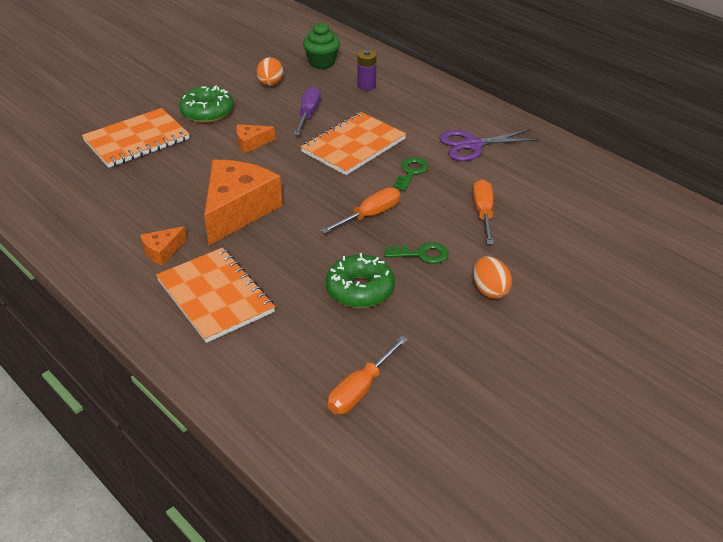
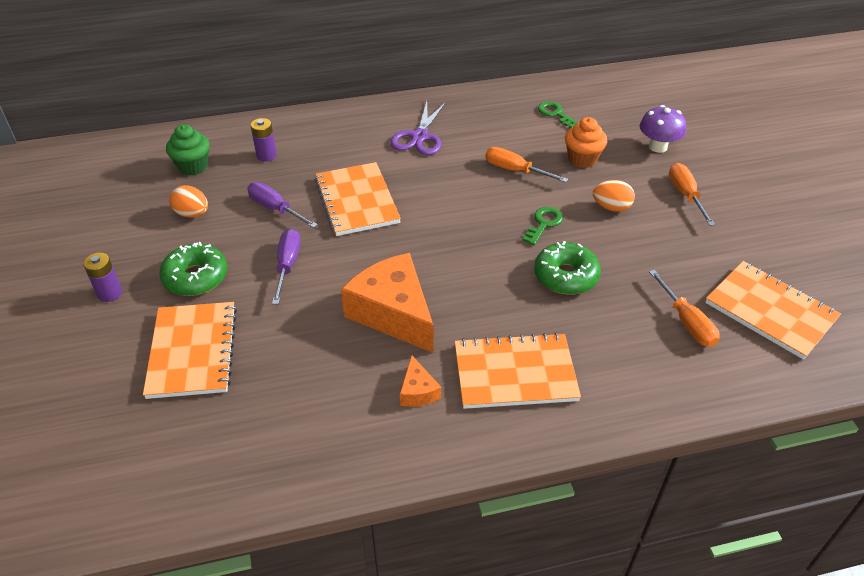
camera: 60 degrees left, 5 degrees up
(167, 88) = (110, 293): none -> purple battery
(251, 143) = (287, 264): orange cheese -> purple screwdriver
(370, 215) = (469, 231): orange screwdriver -> orange screwdriver (685, 194)
(411, 172) = (428, 184): green key -> green key (556, 114)
(429, 453) = (770, 311): none -> orange notebook
(548, 249) = (582, 159): none -> orange cupcake
(631, 296) = (658, 147): none -> purple mushroom

